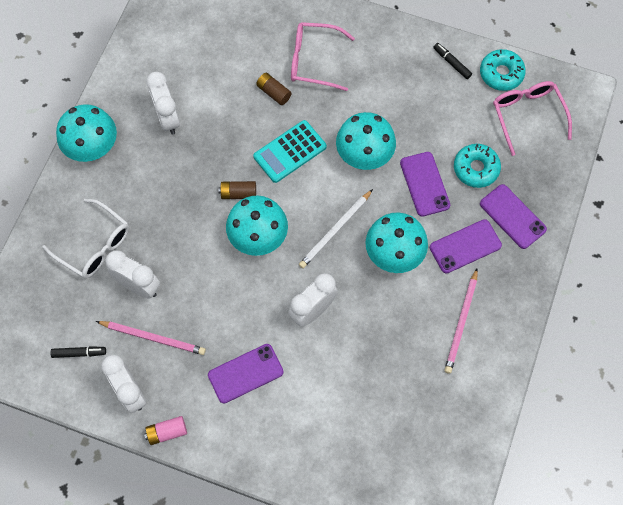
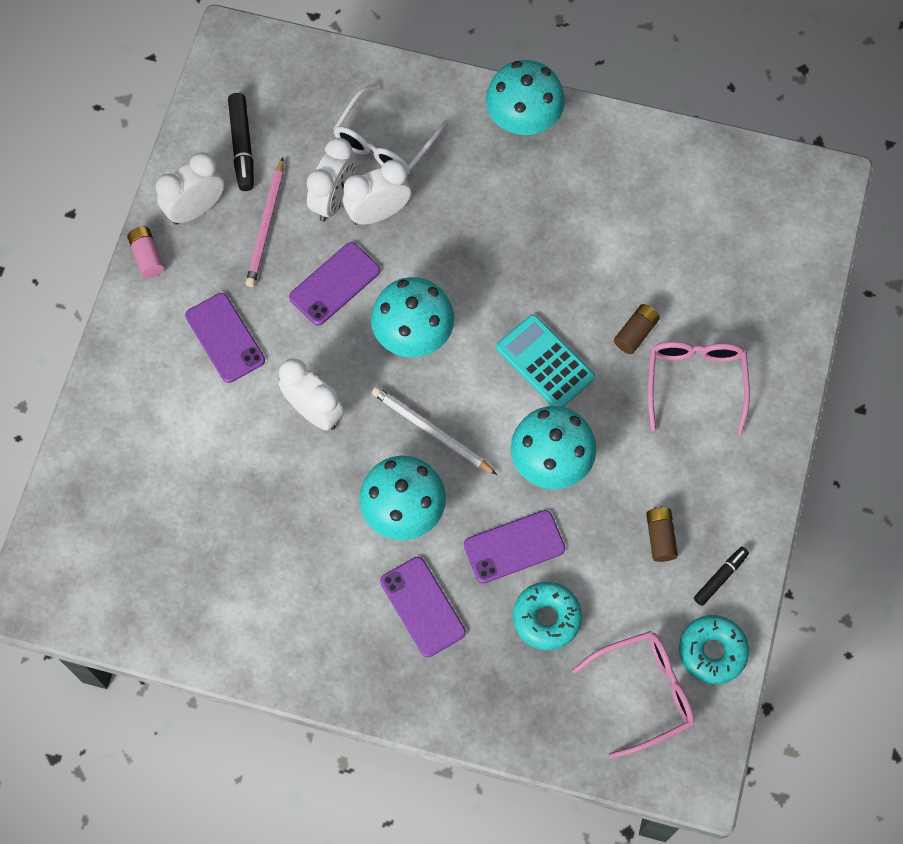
camera: 85 degrees right, 0 degrees up
(79, 353) = (242, 146): black marker -> black marker, size x1.56
(168, 118) = (577, 203): white clock -> white clock (378, 213)
(238, 193) = (474, 303): brown battery -> brown battery (660, 537)
(461, 323) = (308, 605): pink pencil -> none
(512, 216) = (475, 673): purple phone -> purple phone (335, 284)

